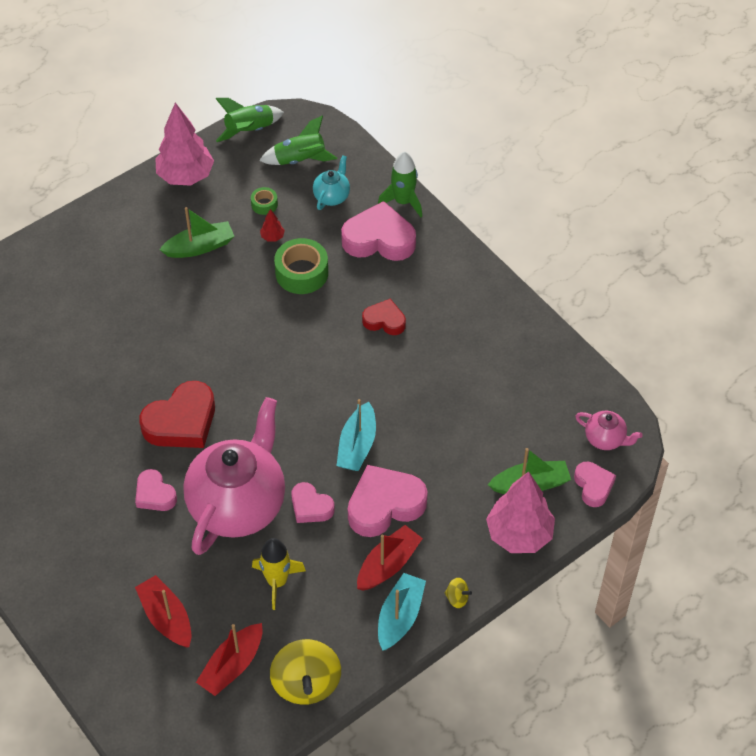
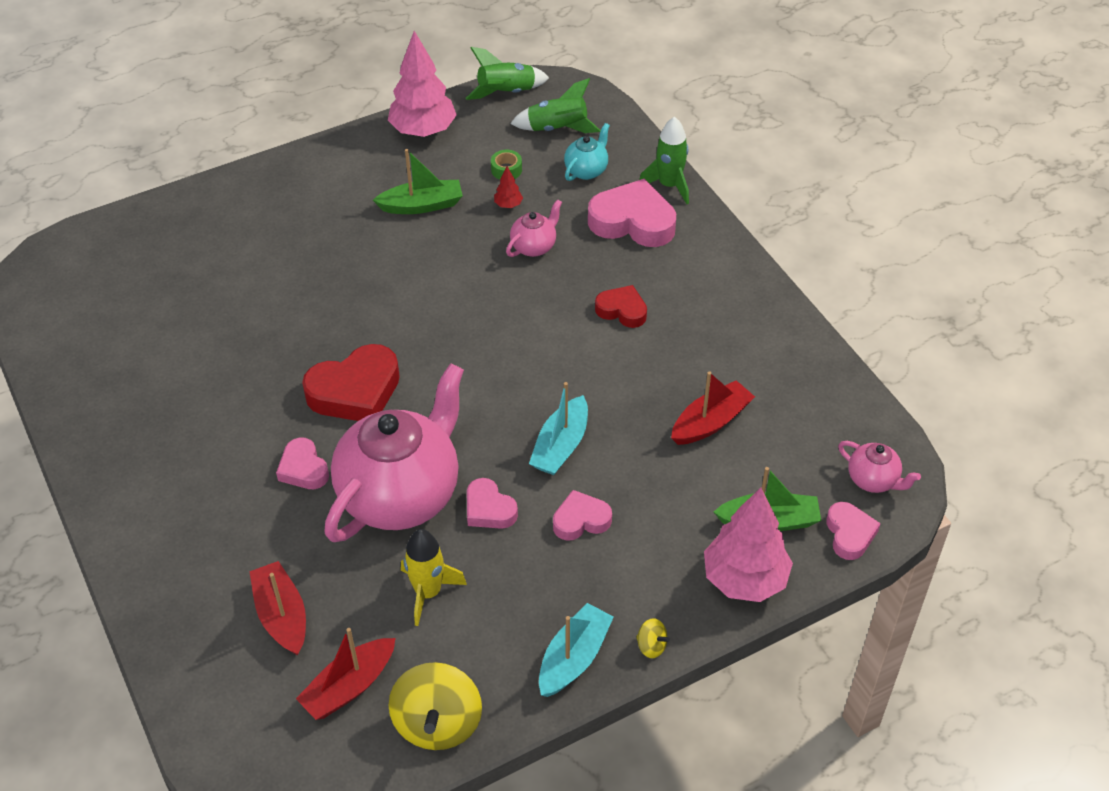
camera: 10 degrees right, 5 degrees down
(301, 273) = (534, 246): green tape -> pink teapot
(384, 505) = (581, 520): pink heart -> pink heart, size x0.57
(388, 564) = (571, 592): red boat -> red boat (710, 422)

